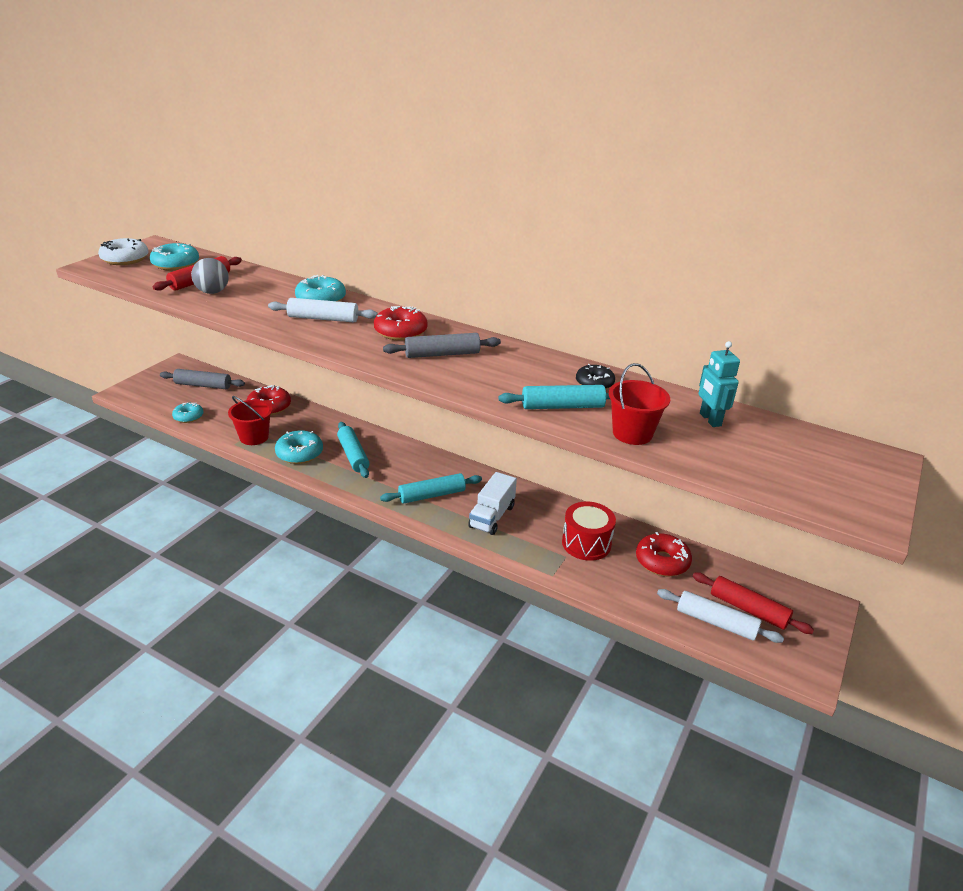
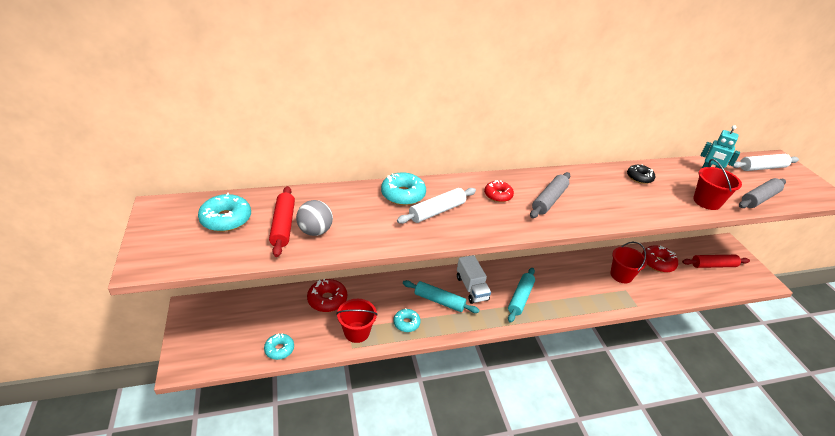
camera: 45 degrees left, 5 degrees up
(125, 259) = (164, 238): white donut -> none
(203, 385) = (245, 314): grey rolling pin -> grey rolling pin (759, 198)
(299, 453) = (406, 323): turquoise donut -> turquoise donut, size x0.67
(400, 331) = (498, 195): red donut -> red donut, size x0.67
(492, 516) = (565, 290): white truck -> white truck (471, 288)
(562, 406) = (658, 202): turquoise rolling pin -> none
(586, 543) = (621, 275): red drum -> red bucket
(716, 623) = (715, 281): white rolling pin -> white rolling pin (762, 168)

